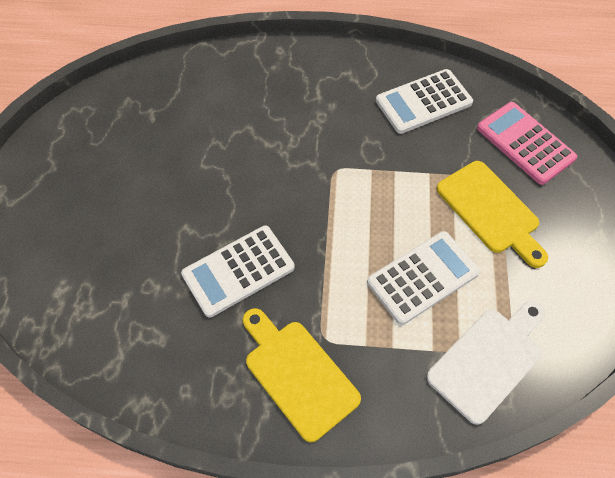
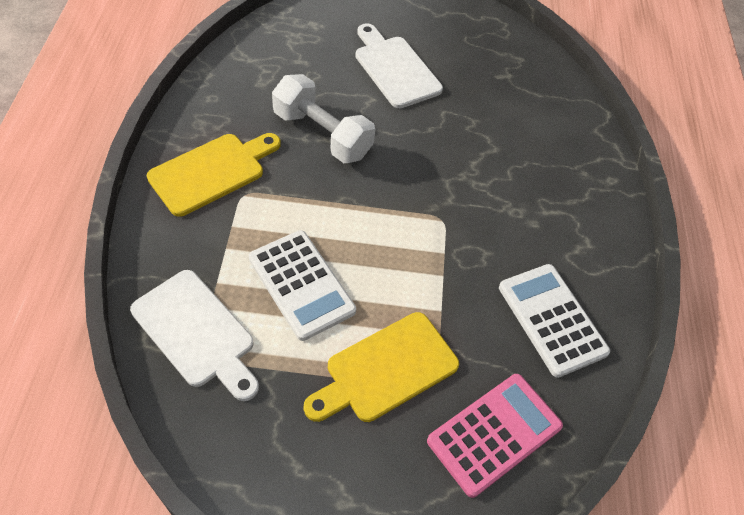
camera: 85 degrees right, 5 degrees down
(140, 206) = (395, 69): none -> white cutting board
(238, 271) = (322, 134): white calculator -> white dumbbell

